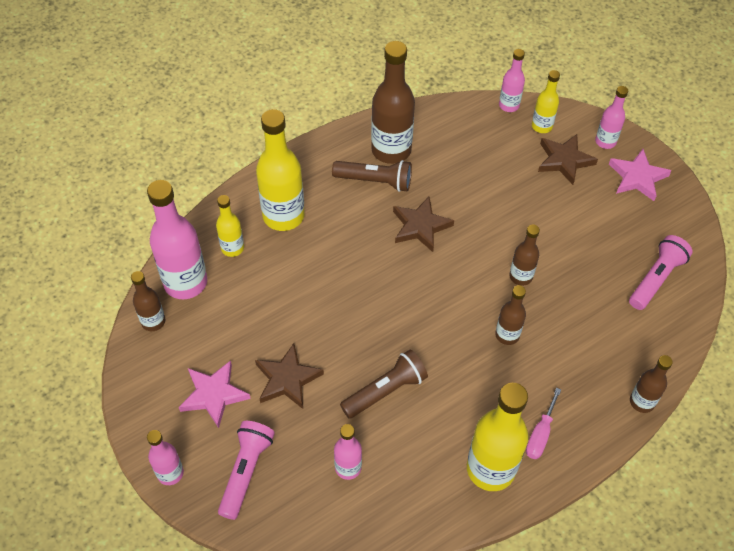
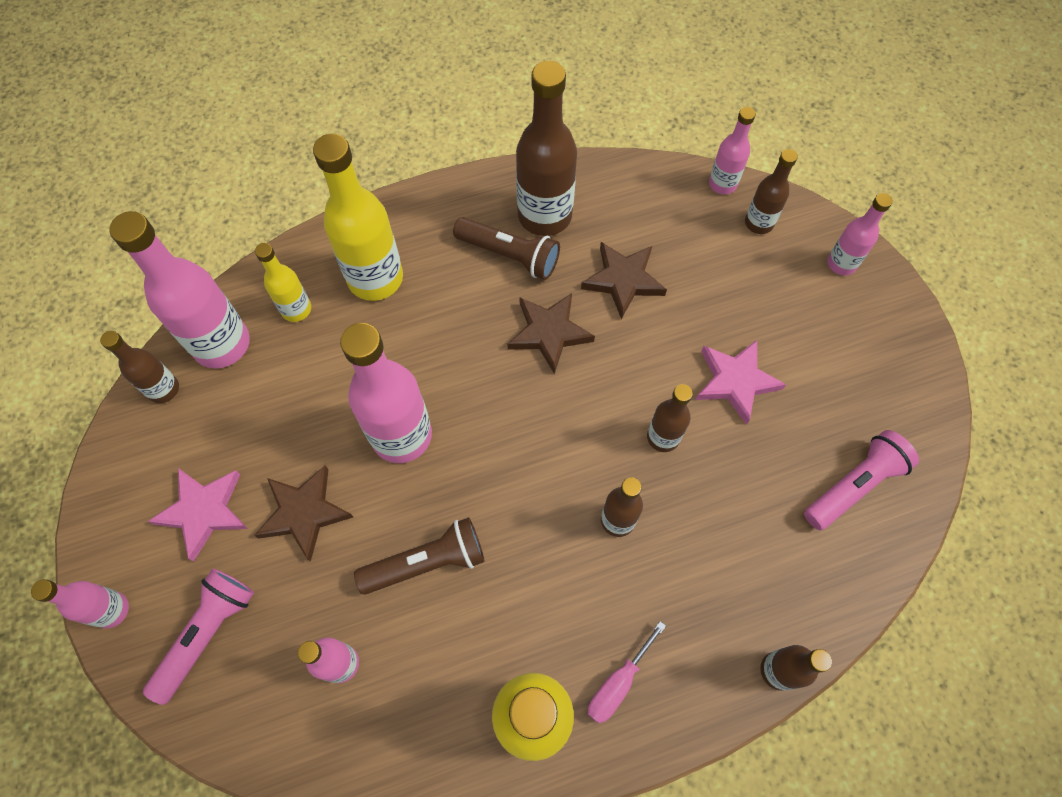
camera: 15 degrees right, 10 degrees up
(339, 314) = (401, 436): none -> pink bottle
(541, 126) = (758, 223): yellow bottle -> brown bottle
(564, 160) = (775, 279): brown star -> brown star (623, 280)
(637, 177) = (871, 326): pink star -> pink star (735, 381)

